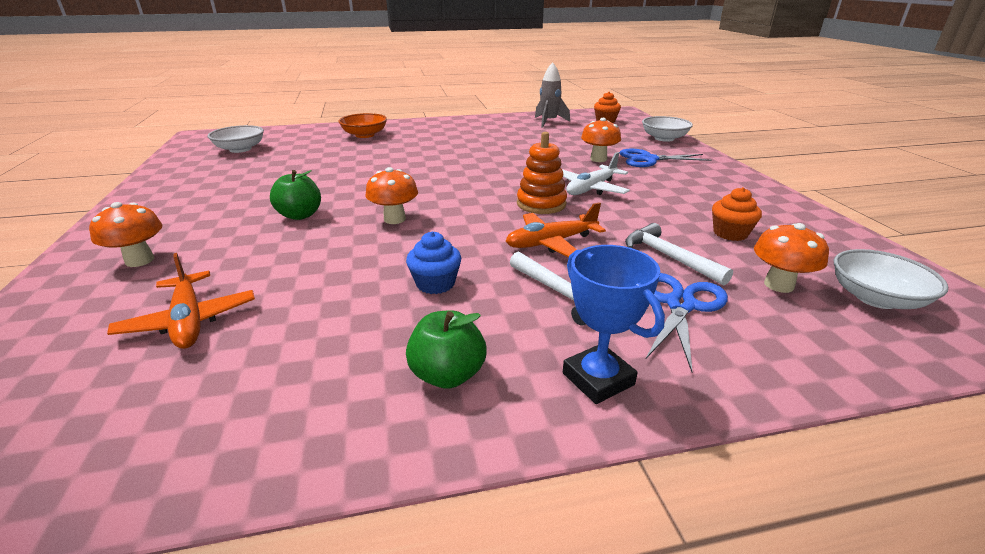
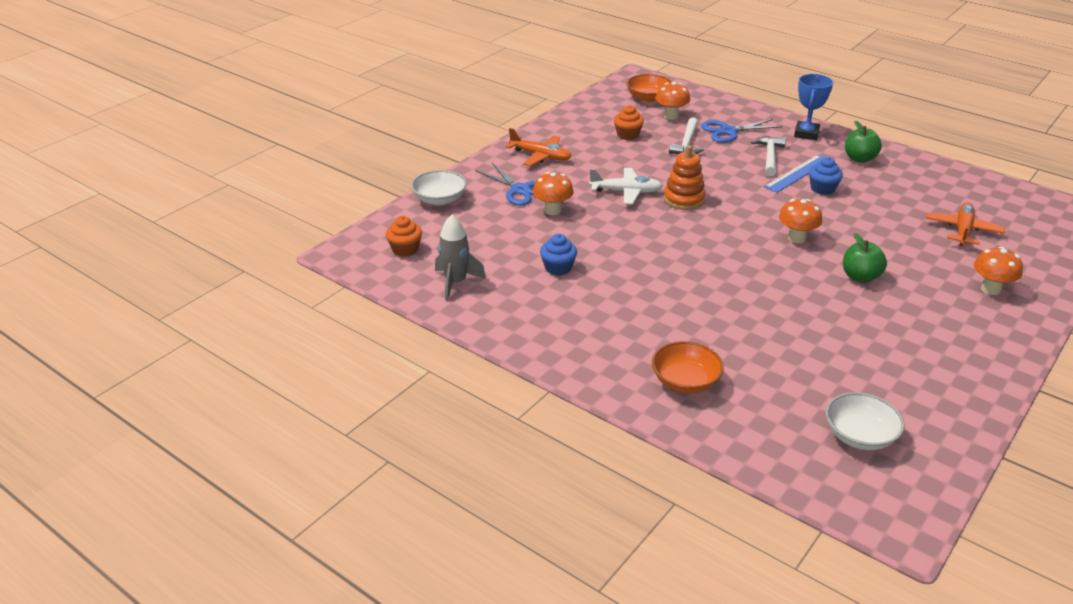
camera: 130 degrees left, 5 degrees up
(493, 289) = (797, 173): none -> blue ruler
(520, 141) = (558, 268): none -> blue cupcake
(551, 243) = (728, 177): orange plane -> orange plane (540, 156)
(876, 298) = (648, 98): white bowl -> orange bowl

